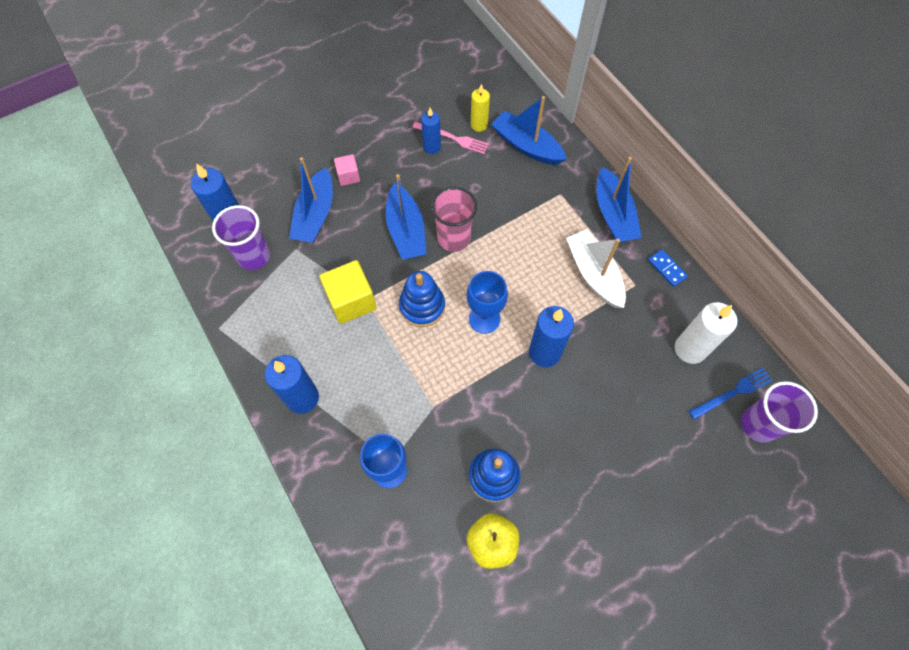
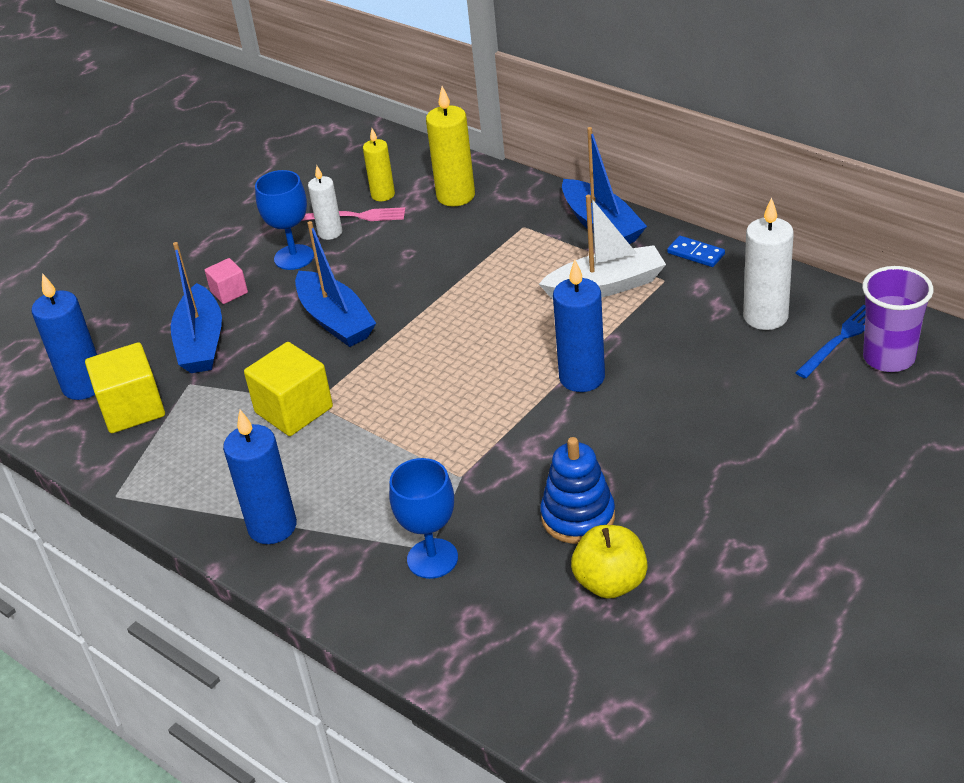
camera: 15 degrees left, 25 degrees down
(254, 256) = (132, 409): purple cup -> yellow cube
(422, 306) = (395, 385): blue stacking toy -> none
(432, 147) = (330, 233): blue candle -> white candle
(454, 238) = (404, 308): pink cup -> none
(484, 319) = (485, 371): blue goblet -> blue goblet (294, 257)
(526, 146) = (455, 196): blue boat -> yellow candle
(593, 274) = (606, 286): white boat -> white boat turned 120 degrees clockwise

